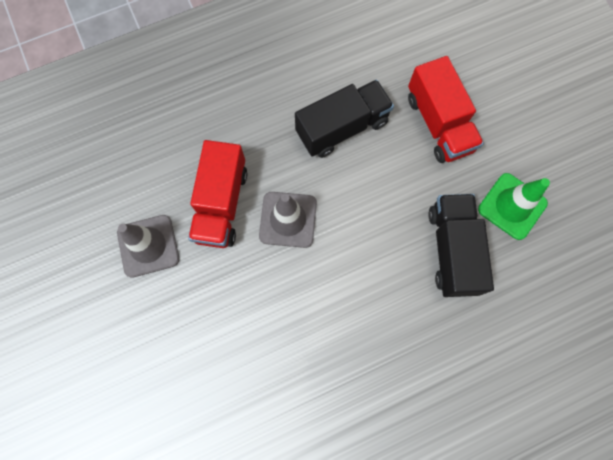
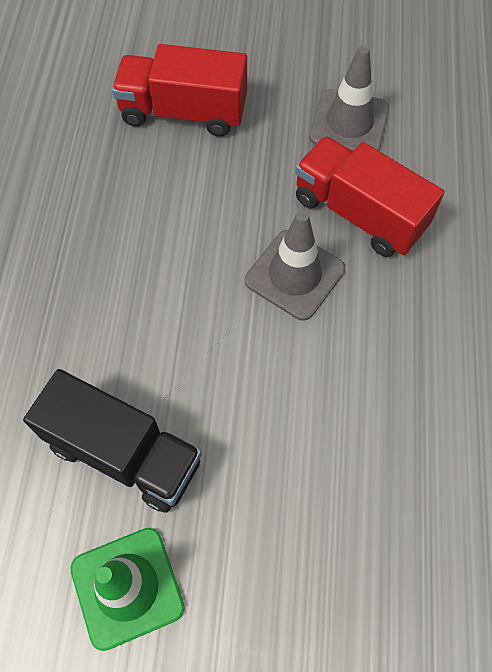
camera: 120 degrees right, 10 degrees down
(342, 128) = (392, 412): black truck -> none
(438, 123) = (324, 562): red truck -> red truck (183, 112)

